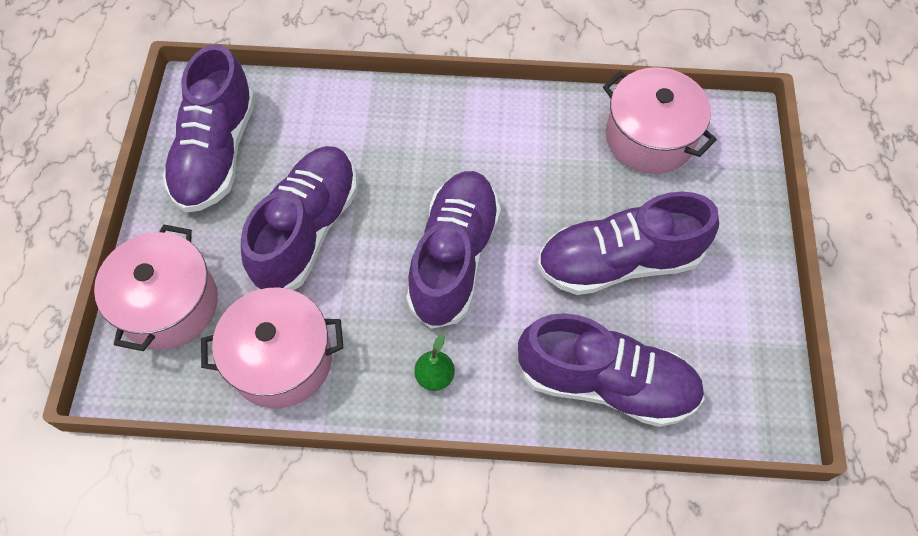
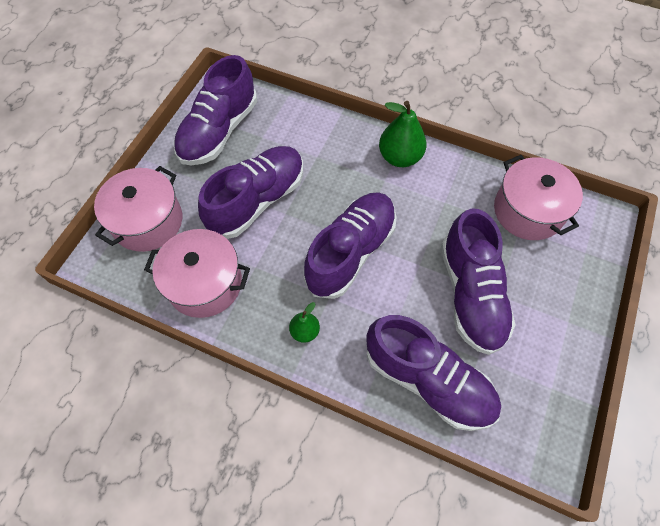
camera: 20 degrees right, 0 degrees up
(470, 116) = (400, 157): none -> green pear
(618, 262) = (471, 294): purple shoe -> purple shoe turned 105 degrees counterclockwise

